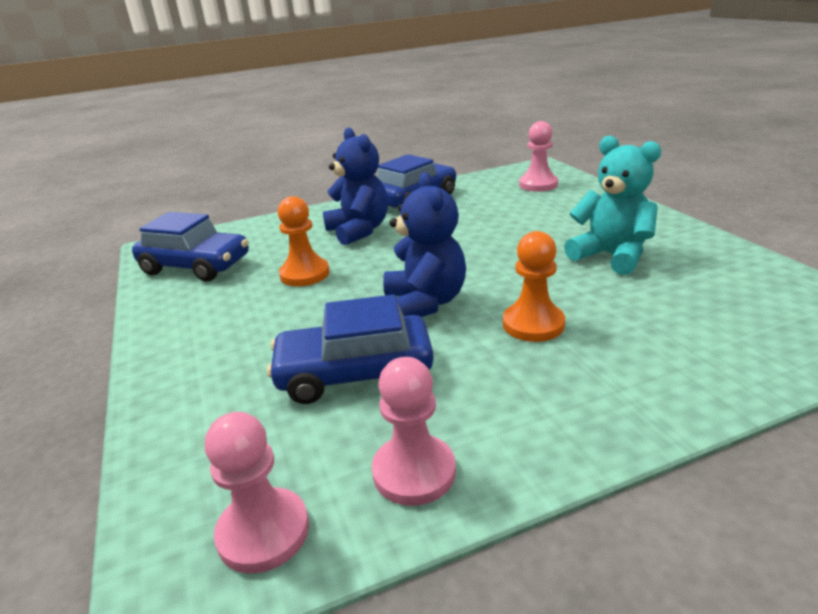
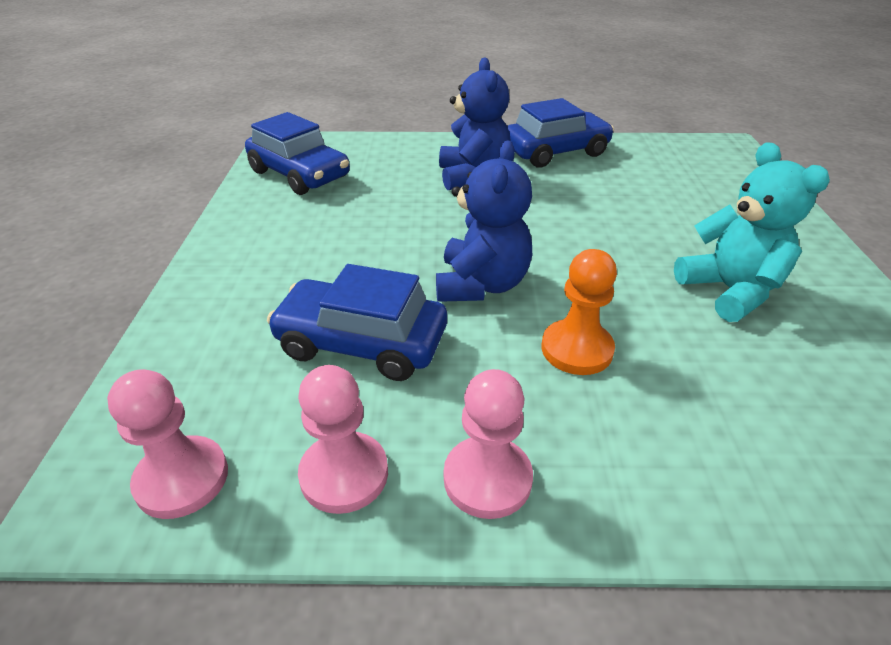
camera: 20 degrees right, 10 degrees up
(305, 274) = (389, 213): orange pawn -> none
(538, 185) = (708, 169): pink pawn -> pink pawn (487, 479)

